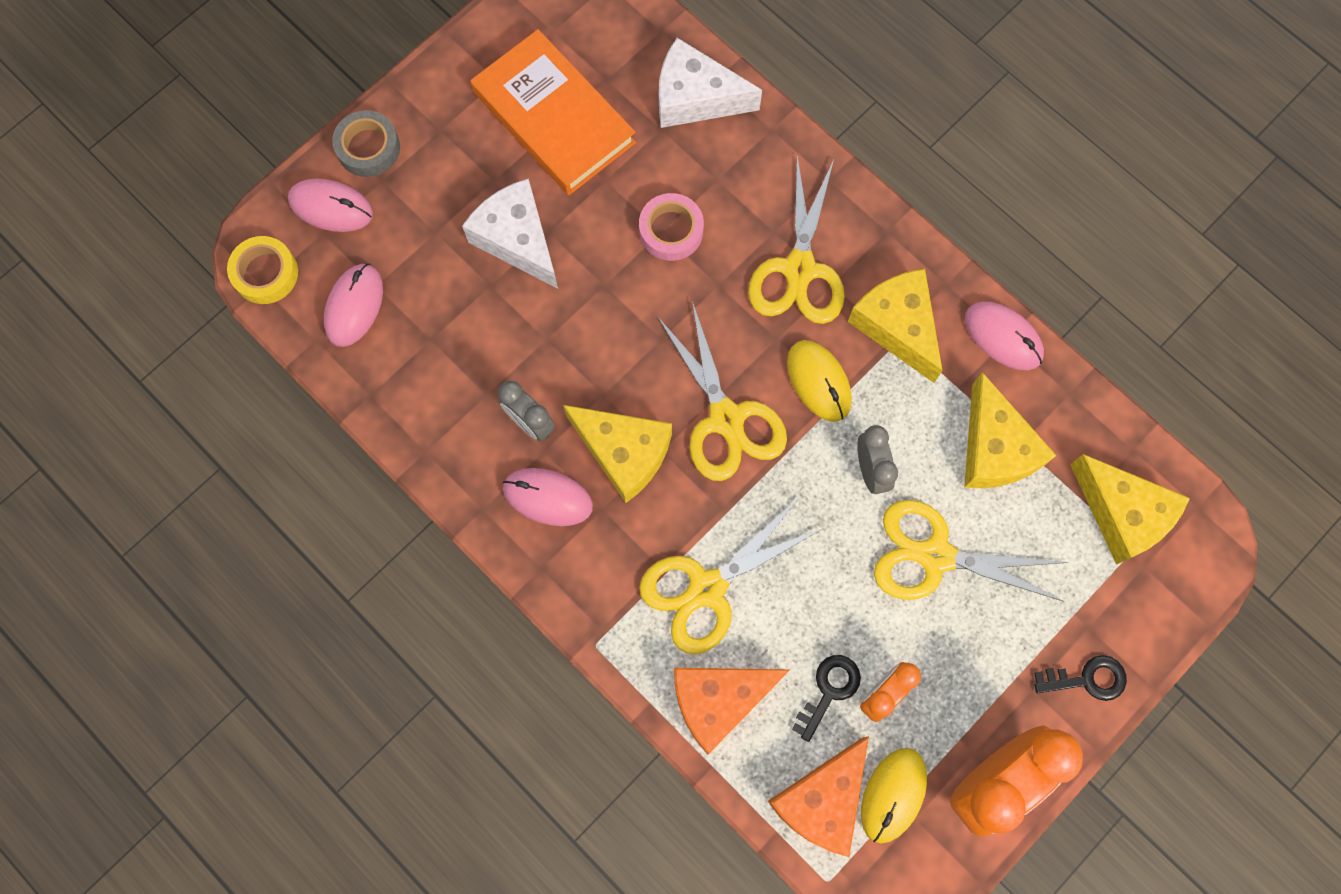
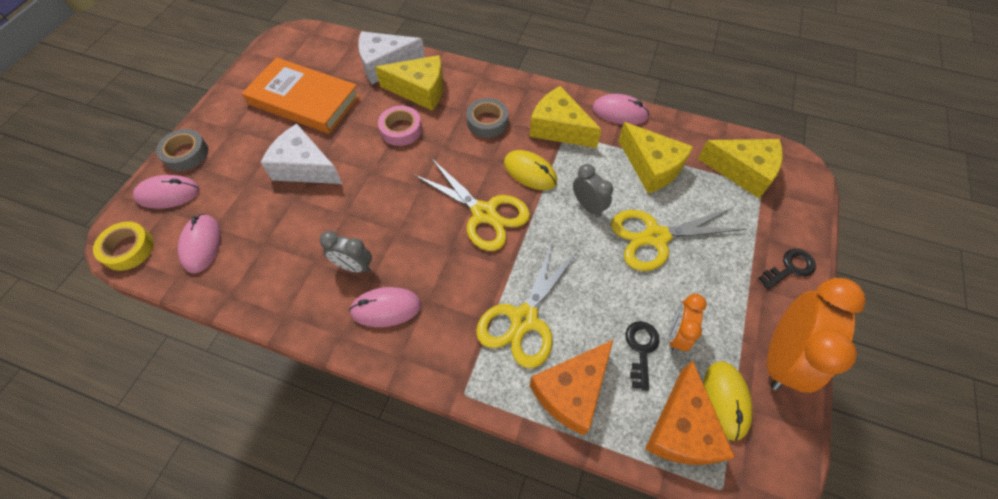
camera: 25 degrees left, 15 degrees down
(624, 453) = (427, 259): yellow cheese -> yellow cheese (420, 90)
(799, 269) = (487, 122): yellow scissors -> grey tape

